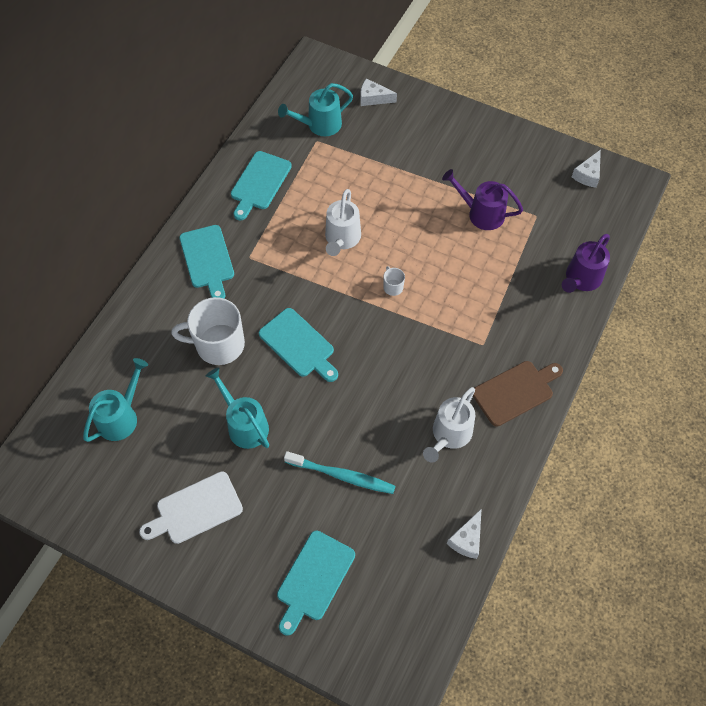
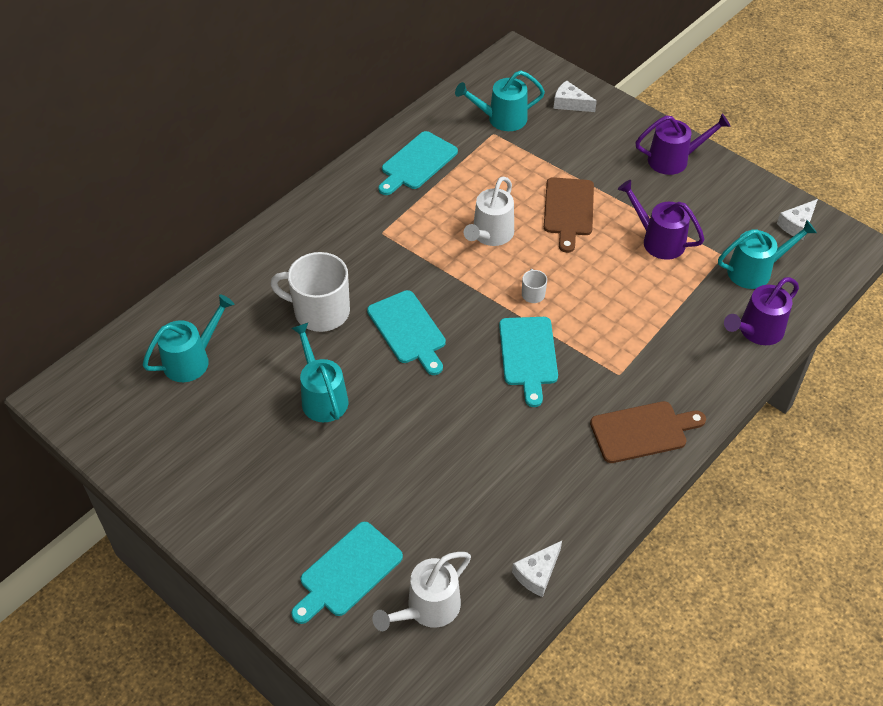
camera: 15 degrees right, 10 degrees down
(195, 509) = (240, 469): white cutting board -> none
(207, 259) = (336, 226): turquoise cutting board -> turquoise cutting board (528, 355)
(342, 476) = (414, 473): turquoise toothbrush -> none
(400, 201) = (568, 210): none -> brown cutting board
(449, 435) = (550, 459): white watering can -> white watering can (427, 609)
(474, 134) = (674, 160): none -> purple watering can
(566, 224) = (755, 271): none -> turquoise watering can

